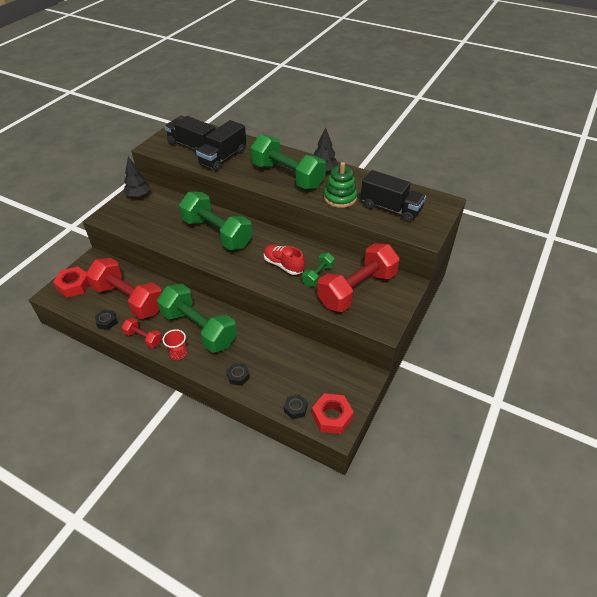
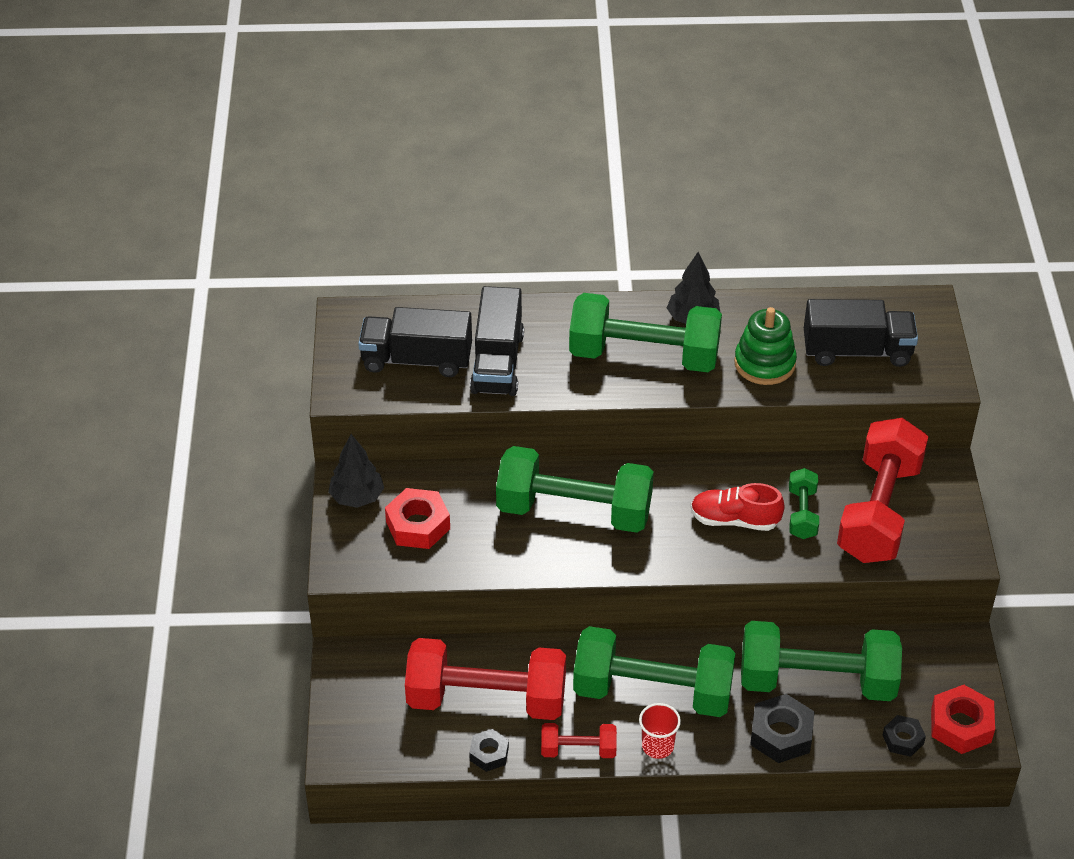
camera: 30 degrees left, 0 degrees up
(74, 285) = (362, 721): red nut -> red nut (418, 525)
(238, 376) = (781, 734): black nut -> black nut, size x1.64
(277, 360) = (817, 681): none -> green dumbbell

